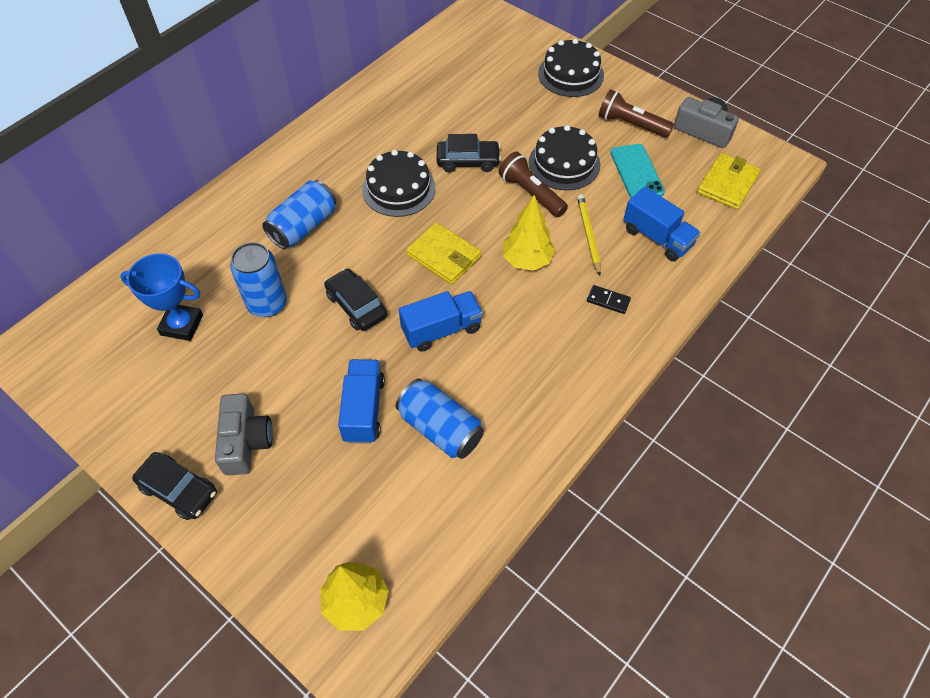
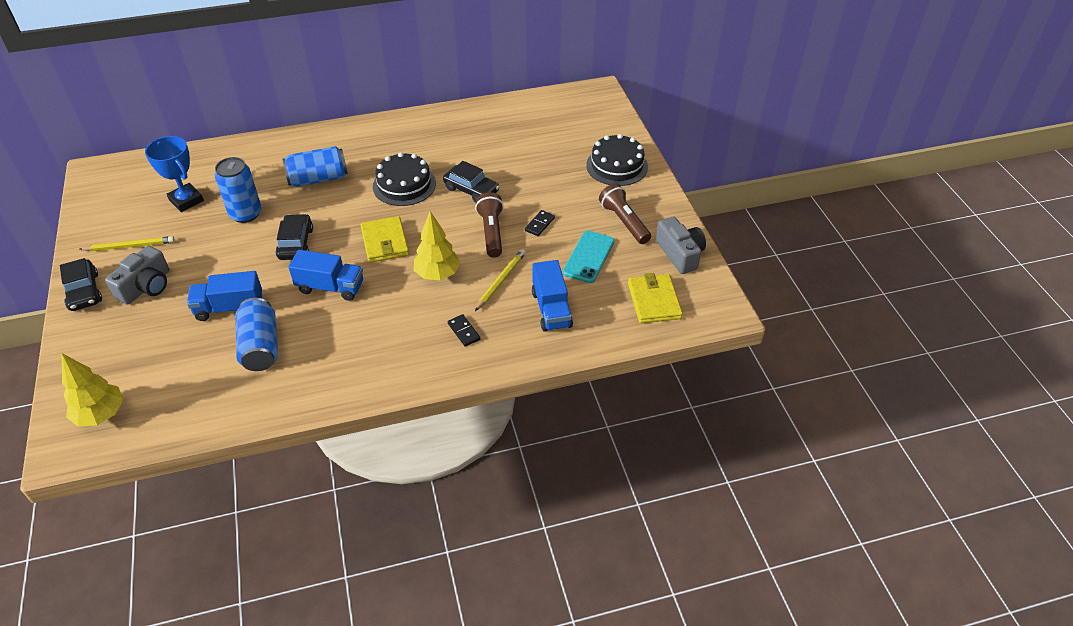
camera: 35 degrees right, 10 degrees down
(174, 410) = (130, 246): none -> yellow pencil
(364, 409) = (229, 308): blue truck -> blue truck turned 135 degrees counterclockwise
(564, 163) = (539, 224): black cake -> black domino
(727, 184) = (654, 301): yellow wallet -> yellow wallet turned 75 degrees counterclockwise

